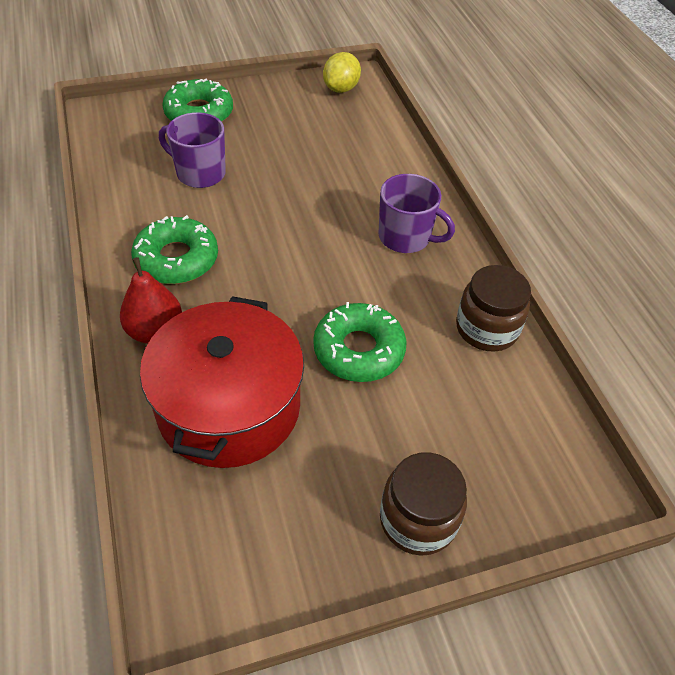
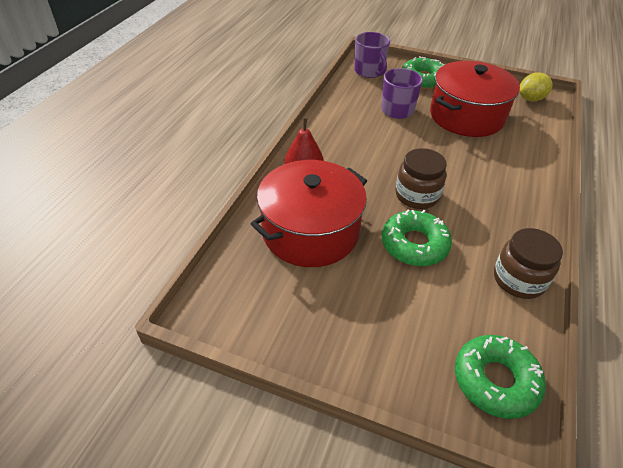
camera: 40 degrees right, 5 degrees down
(176, 259) = (346, 146): green donut -> green donut (495, 380)
(289, 144) = (466, 116): none -> red pot
(405, 237) = (503, 199): purple mug -> purple mug (369, 71)
(418, 519) = (370, 357): brown jar -> brown jar (417, 195)

